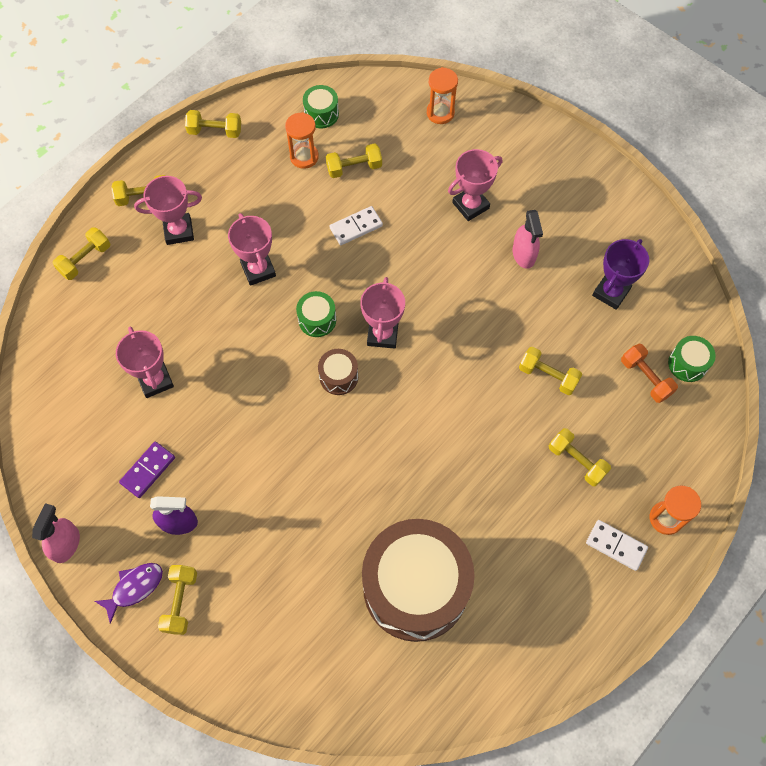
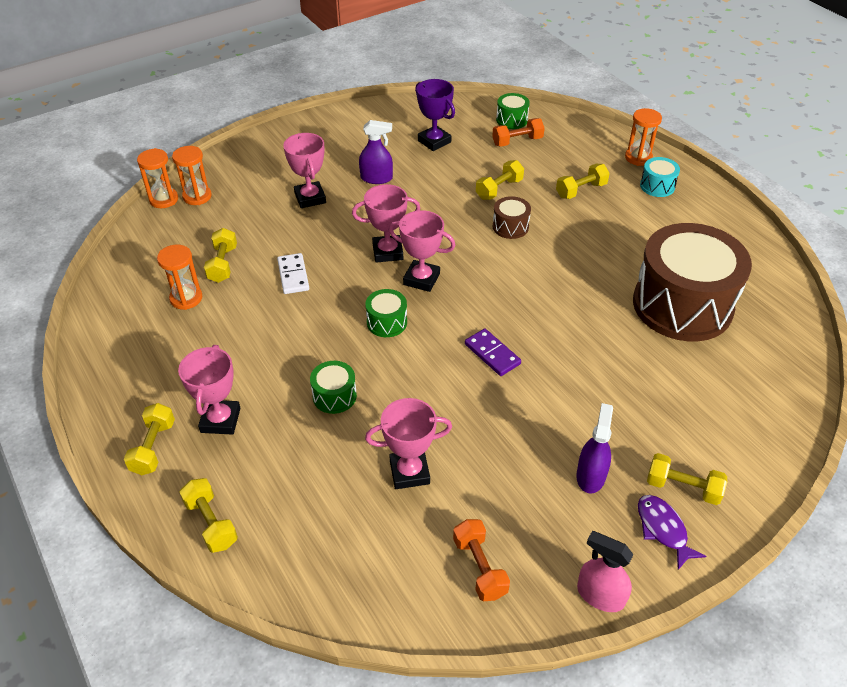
camera: 75 degrees left, 20 degrees down
(77, 451) = (480, 567): none -> orange dumbbell
(148, 470) = (522, 496): purple domino -> purple domino (492, 354)
(215, 131) = (103, 366): yellow dumbbell -> none
(258, 270) = (306, 358): pink trophy -> pink trophy (387, 252)
(321, 114) = (141, 276): green drum -> green drum (334, 396)
(338, 377) = (456, 318): brown drum -> brown drum (510, 227)
(426, 89) = (164, 199): none -> orange hourglass
(524, 254) = (376, 178): pink spray bottle -> purple spray bottle
(616, 545) = (657, 186): white domino -> turquoise drum

